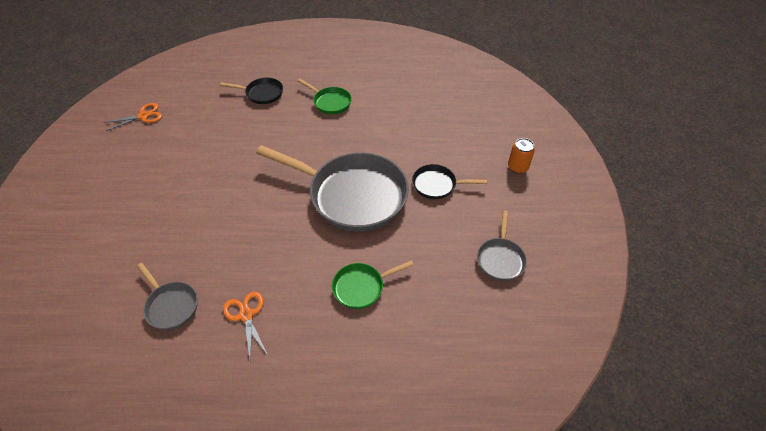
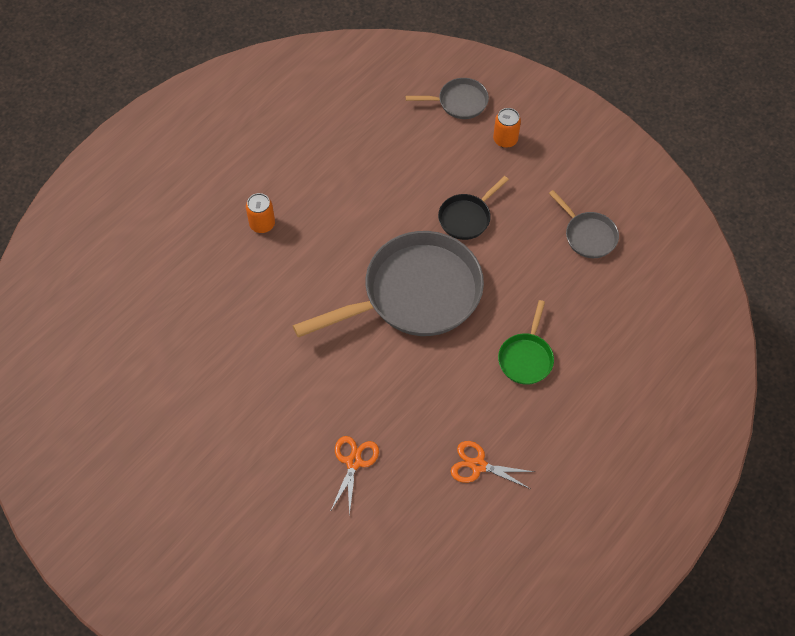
camera: 50 degrees left, 10 degrees up
(143, 116) = (98, 417): orange scissors -> orange scissors (353, 462)
(171, 305) = (413, 522): grey pan -> grey pan (459, 102)
(262, 93) = (180, 278): black pan -> none
(330, 102) = (262, 224): green pan -> orange can

